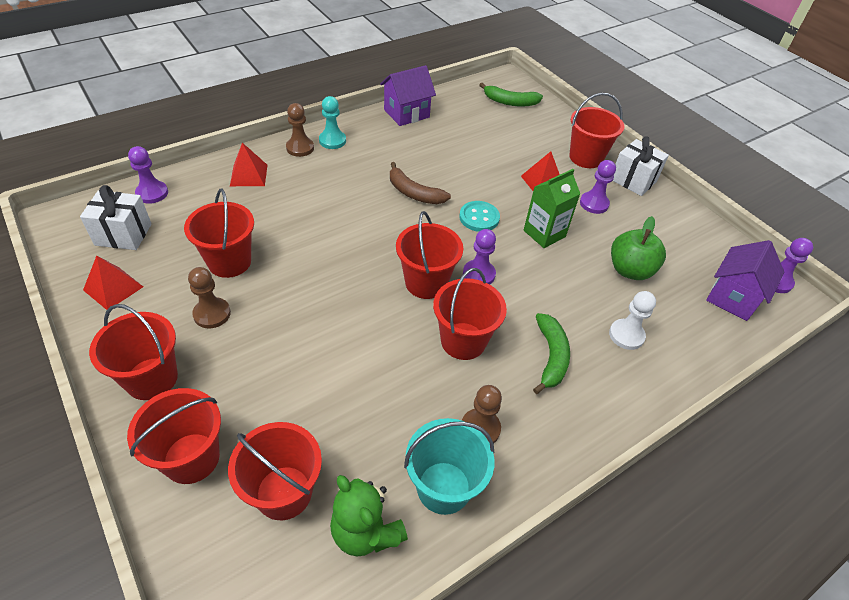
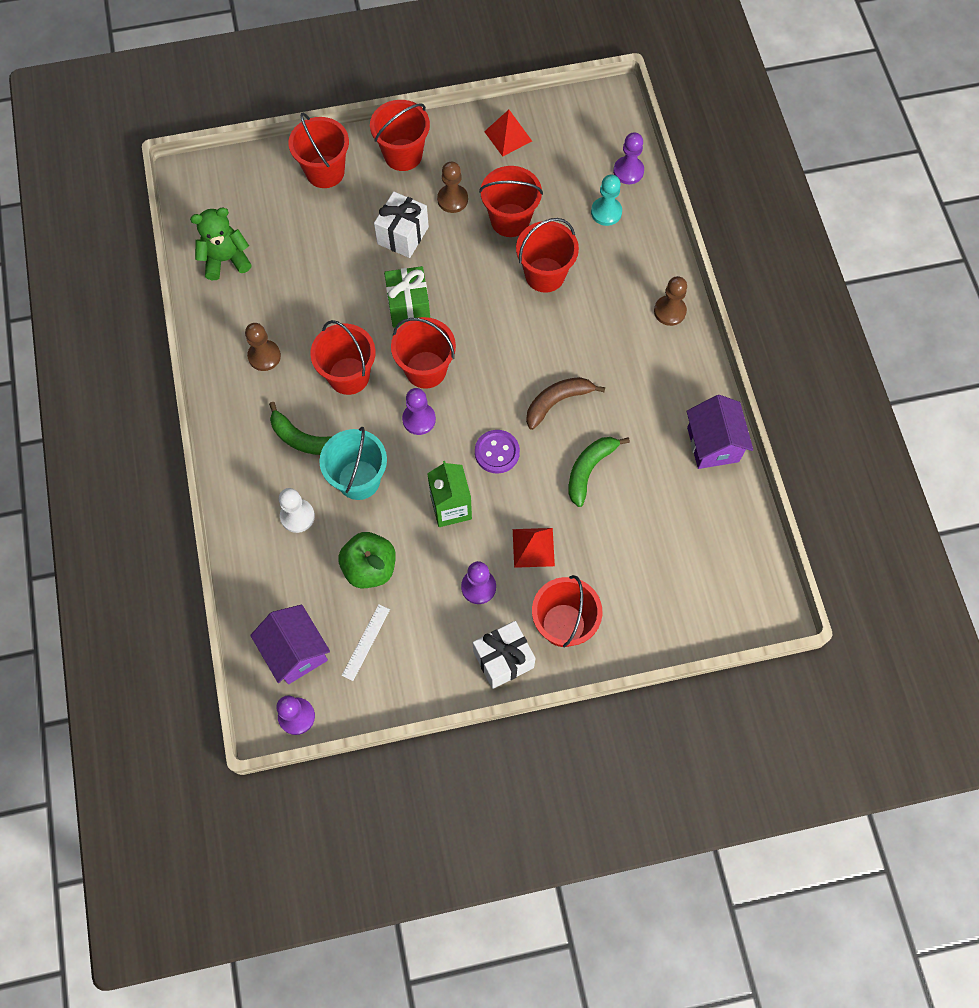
camera: 115 degrees right, 20 degrees up
(123, 234) = (574, 146): white gift -> white gift (403, 235)
(249, 175) = (634, 255): red pyramid -> none
(284, 492) = (274, 219): red bucket -> red bucket (545, 275)
(332, 141) = (675, 347): turquoise pawn -> turquoise pawn (606, 212)
(361, 315) = (408, 307): none -> green gift
(443, 487) = (232, 315): turquoise bucket -> turquoise bucket (359, 480)
(479, 218) = (497, 452): turquoise button -> purple button
(510, 102) = (710, 587): green banana -> green banana (589, 469)
(686, 256) = (366, 642): none -> white ruler

